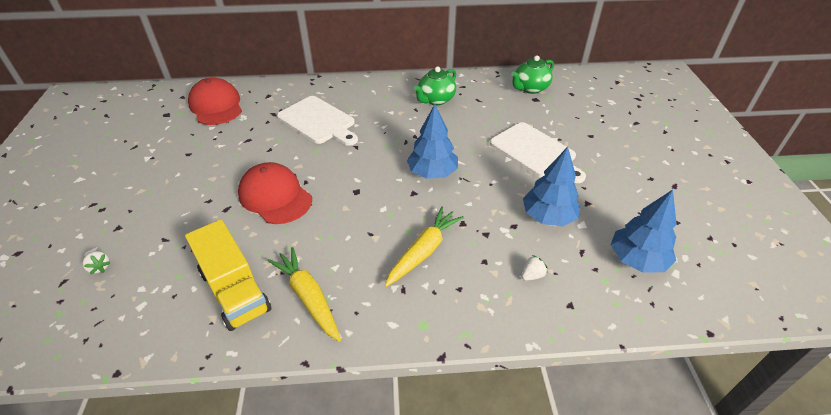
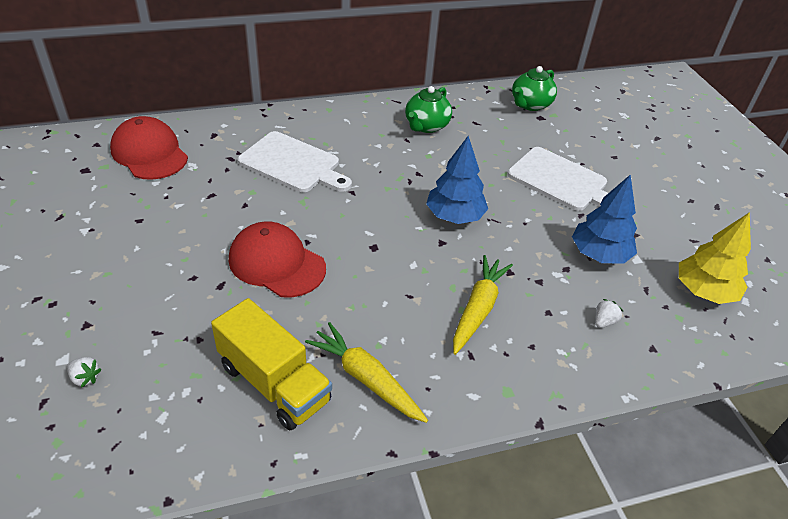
camera: 15 degrees left, 0 degrees up
(637, 260) = (704, 291): blue tree -> yellow tree

